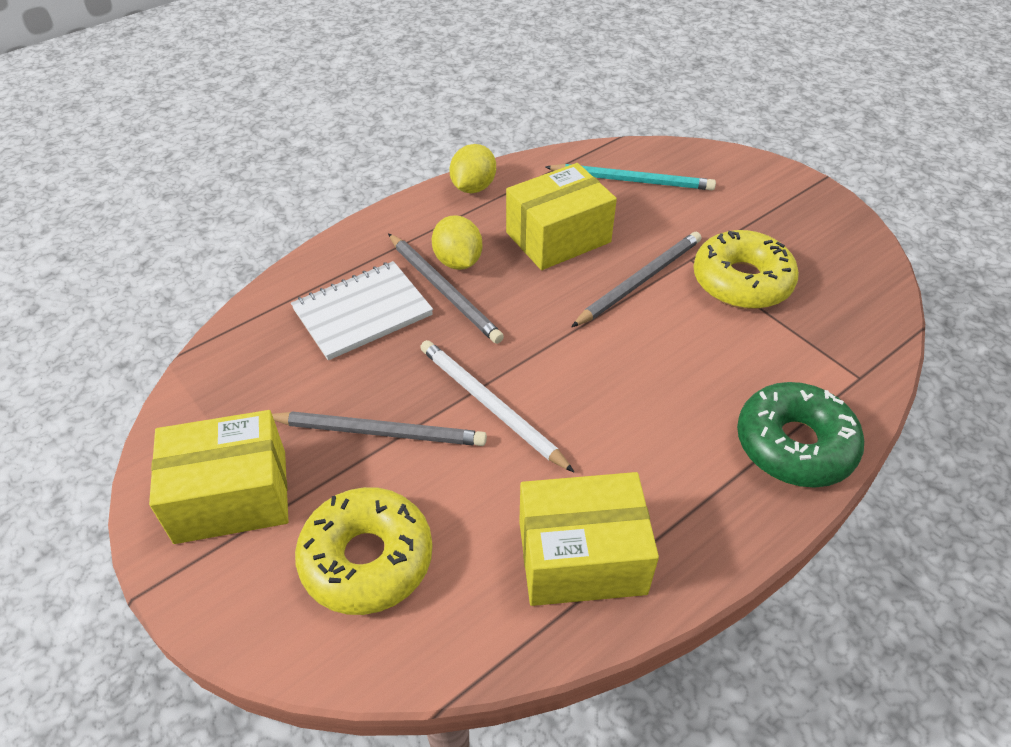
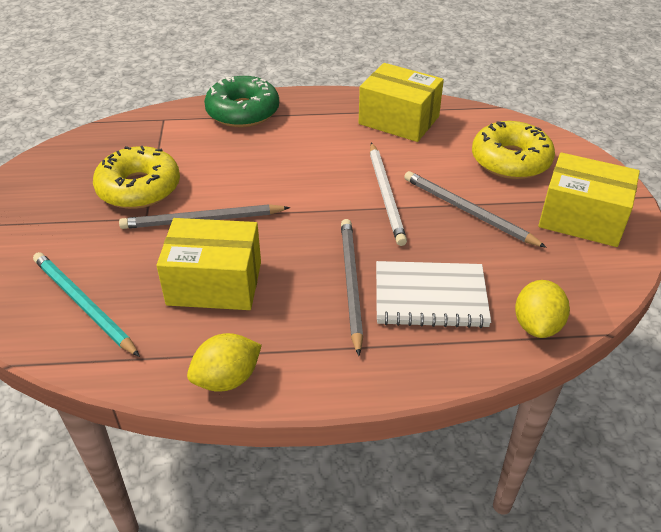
camera: 145 degrees left, 5 degrees down
(458, 261) = (317, 303): yellow lemon -> yellow lemon (537, 325)

